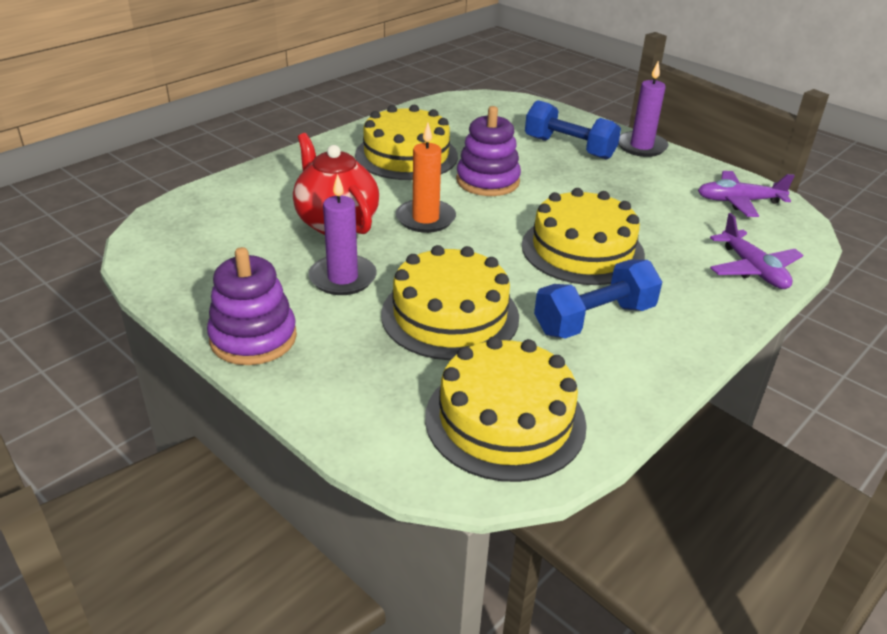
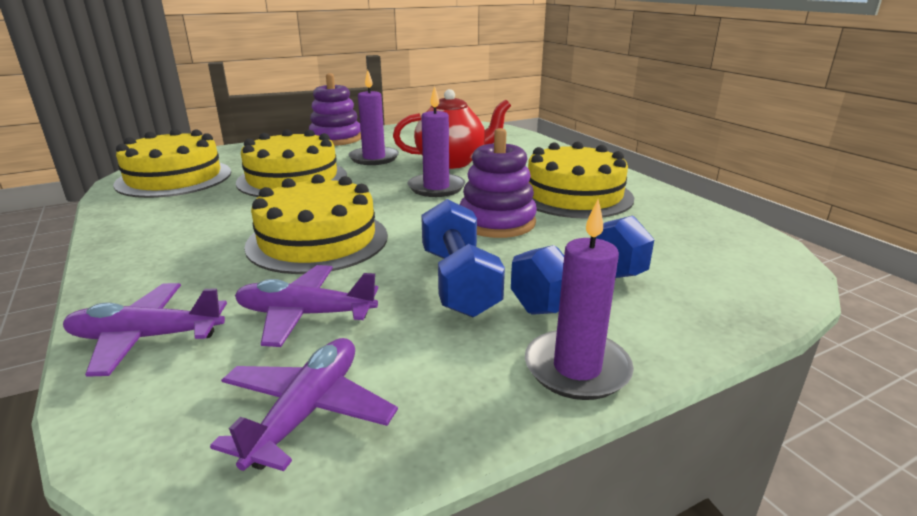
camera: 110 degrees right, 10 degrees down
(425, 219) = (436, 188): orange candle -> purple candle
(594, 319) = (214, 221): blue dumbbell -> blue dumbbell (458, 282)
(676, 224) = (305, 315): none -> purple plane

